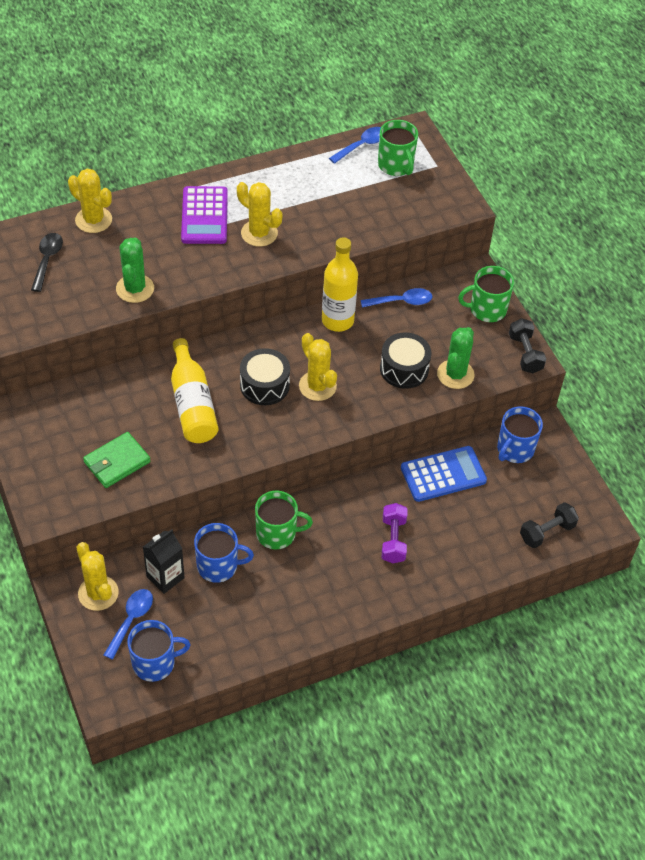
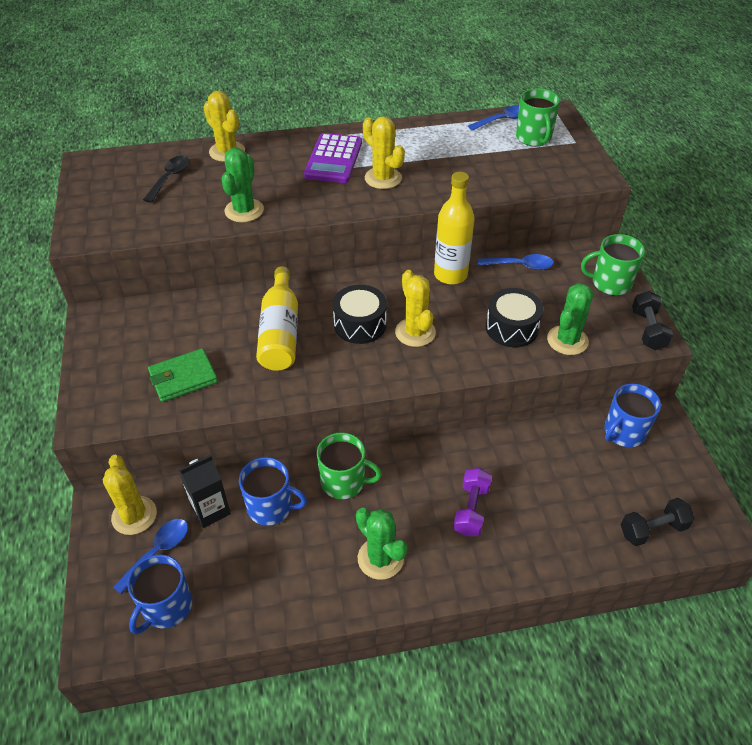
camera: 15 degrees right, 5 degrees down
(155, 663) = (166, 607): blue mug -> blue mug turned 120 degrees clockwise
(325, 593) = (380, 558): none -> green cactus
(443, 474) = (539, 447): blue calculator -> none

